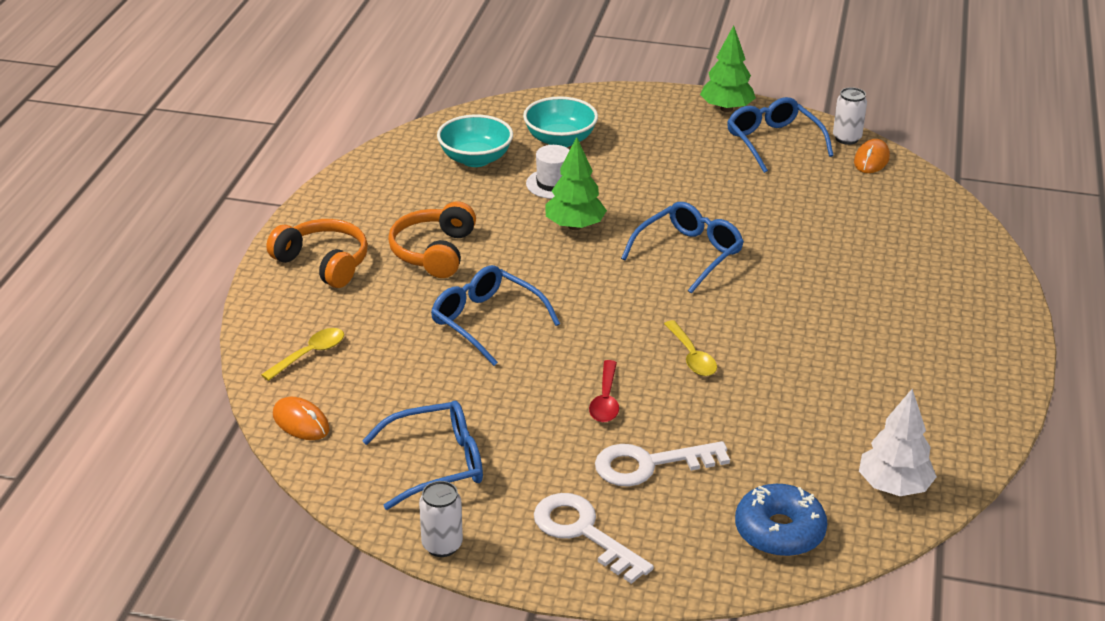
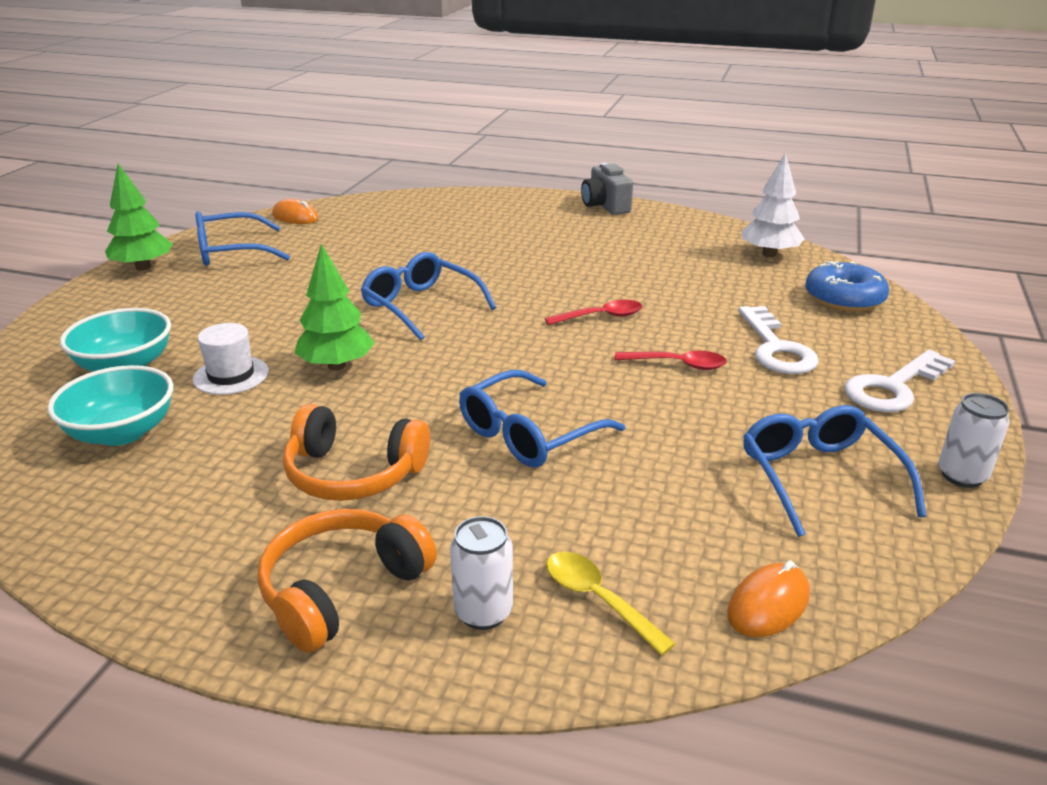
camera: 85 degrees left, 5 degrees down
(691, 356) = (601, 317): yellow spoon -> red spoon
(846, 138) = (250, 222): white can -> white can (483, 612)
(1002, 360) = (605, 206): none -> grey camera

